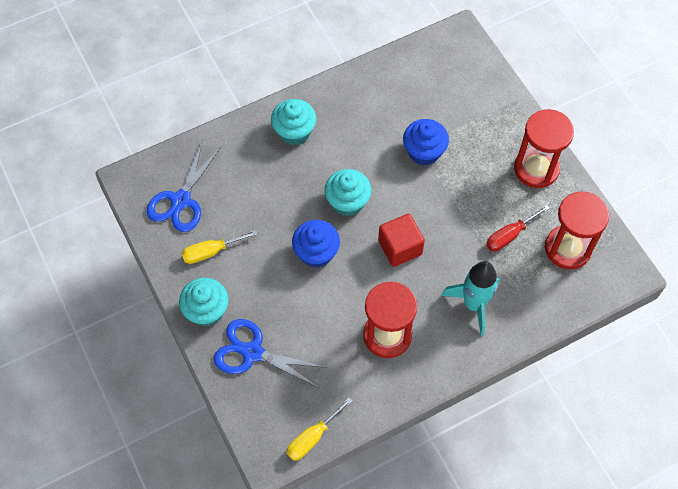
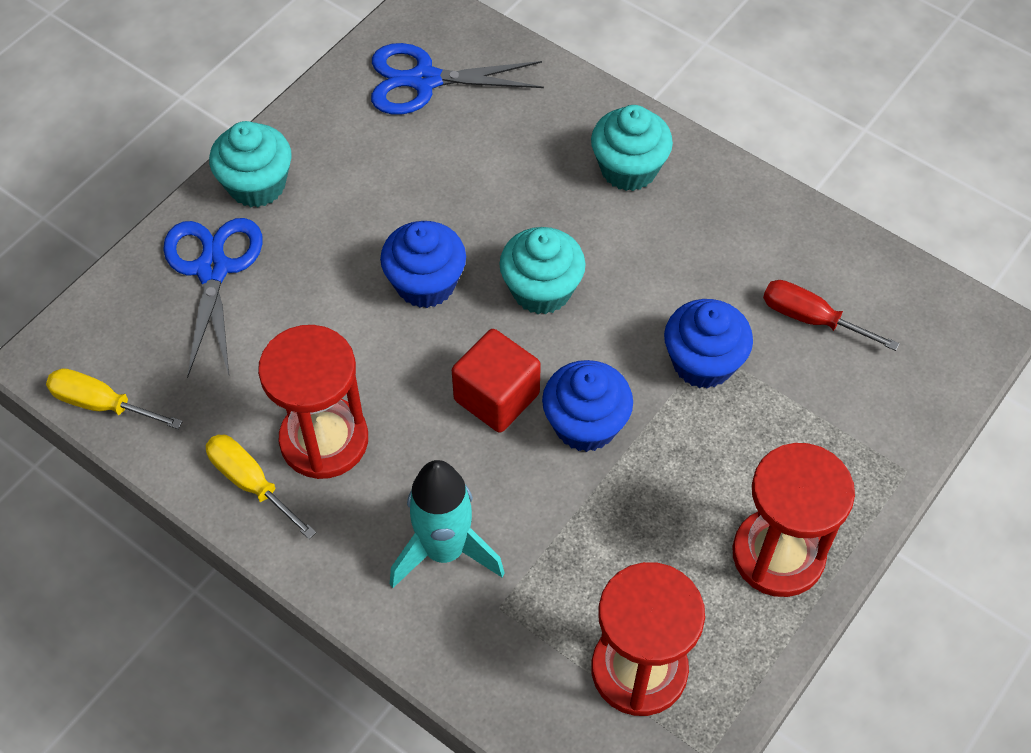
camera: 65 degrees right, 5 degrees down
(211, 252) = (357, 150): yellow screwdriver -> yellow screwdriver (251, 483)
(434, 216) = (585, 424): none -> blue cupcake
(509, 235) = (612, 559): red screwdriver -> red screwdriver (811, 318)

